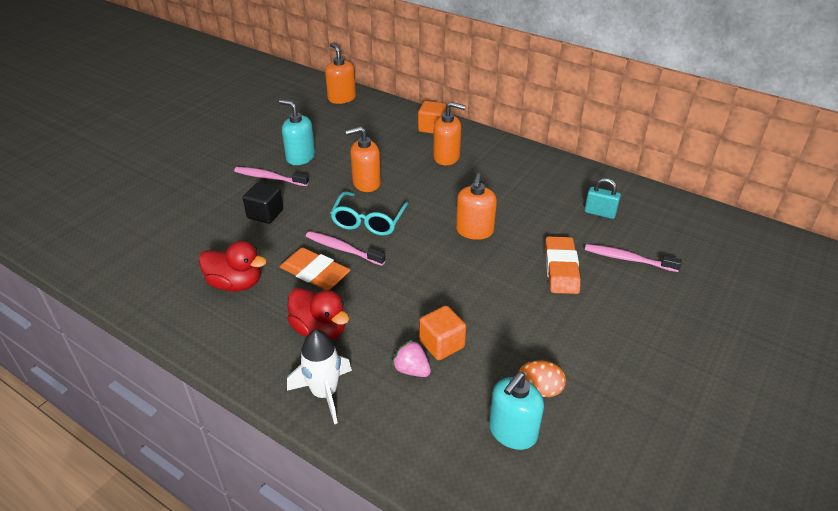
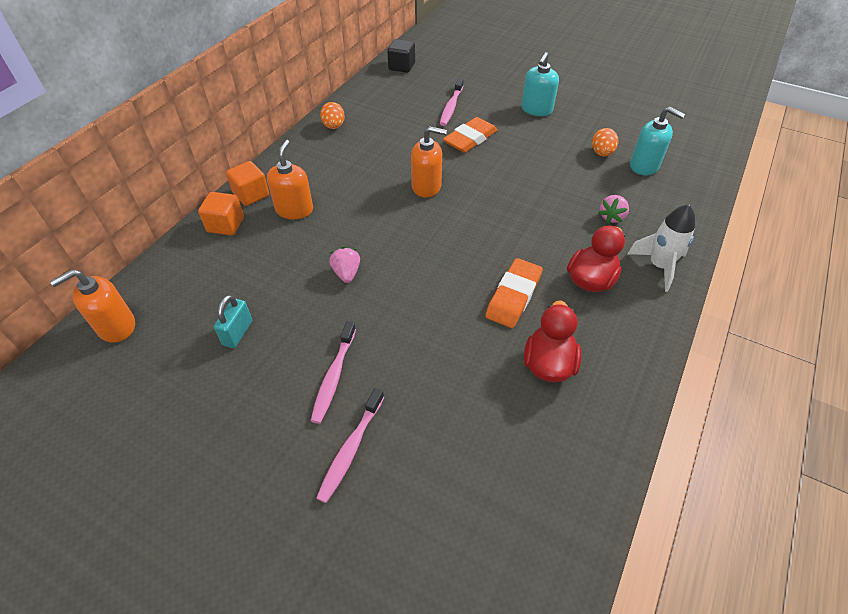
camera: 95 degrees left, 10 degrees up
(265, 214) = (416, 363): black cube -> black cube (401, 66)
(300, 157) = (283, 349): turquoise soap dispenser -> turquoise soap dispenser (536, 110)
(343, 249) = (471, 279): pink toothbrush -> pink toothbrush (351, 449)
(366, 183) = (346, 273): orange soap dispenser -> pink strawberry
(368, 221) = (420, 263): turquoise glasses -> none
(442, 344) = (578, 202): orange cube -> orange cube (251, 194)
(561, 269) = (470, 139): orange eraser -> orange eraser turned 45 degrees counterclockwise
(573, 176) = (334, 126): none -> orange egg
(600, 213) = (391, 116): turquoise padlock -> turquoise padlock (238, 333)

